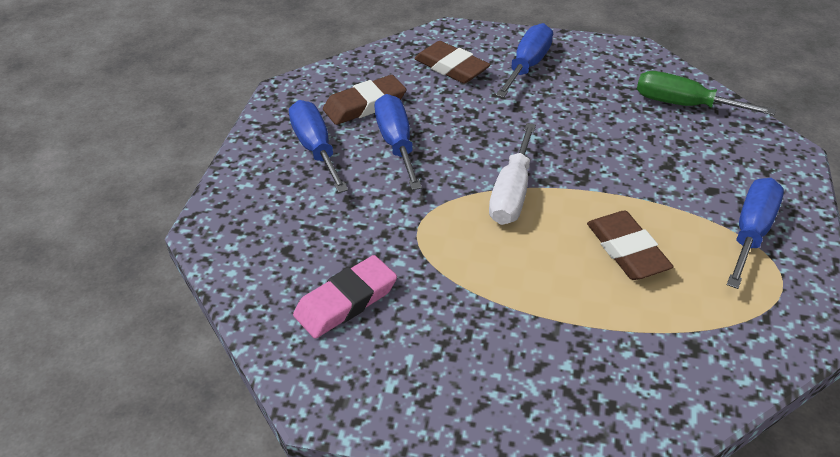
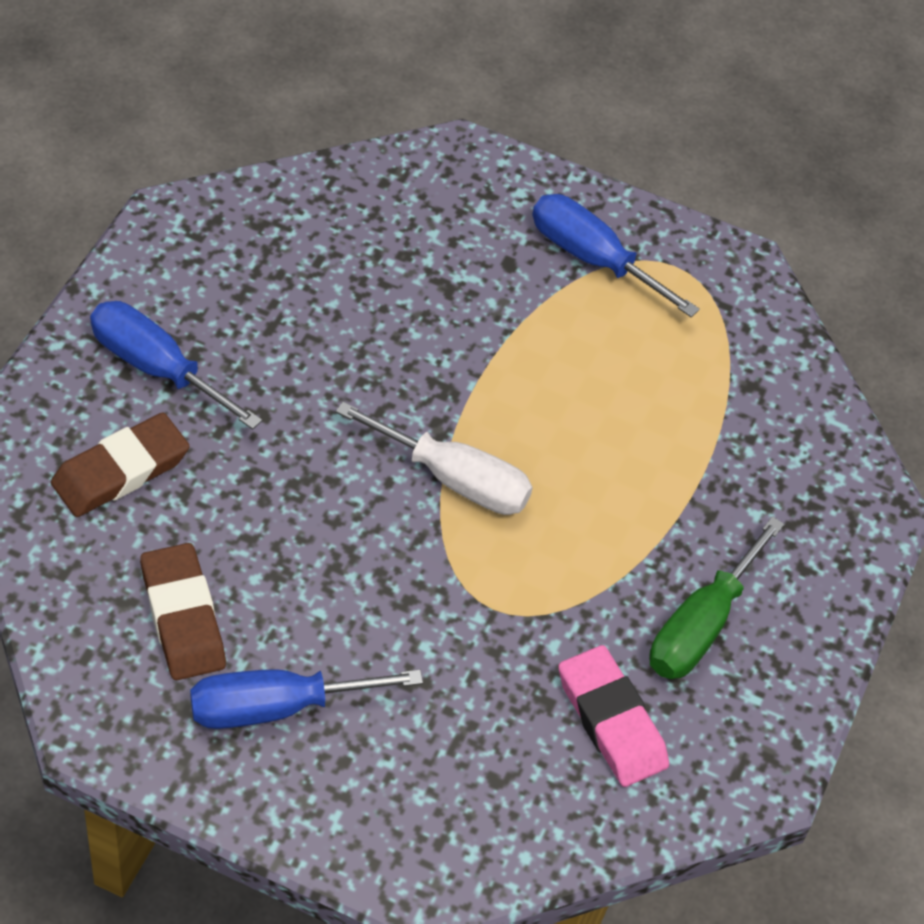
camera: 85 degrees left, 10 degrees up
(396, 143) = (299, 593): blue screwdriver -> none
(627, 250) = (592, 391): brown eraser -> none
(684, 105) = (325, 218): green screwdriver -> green screwdriver (701, 625)

